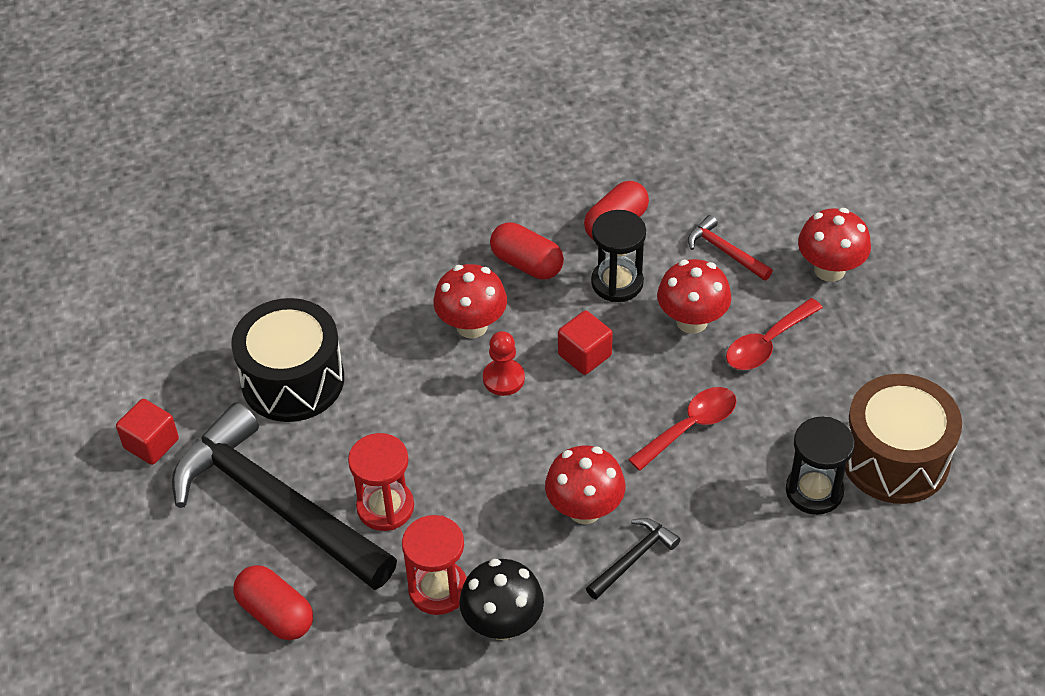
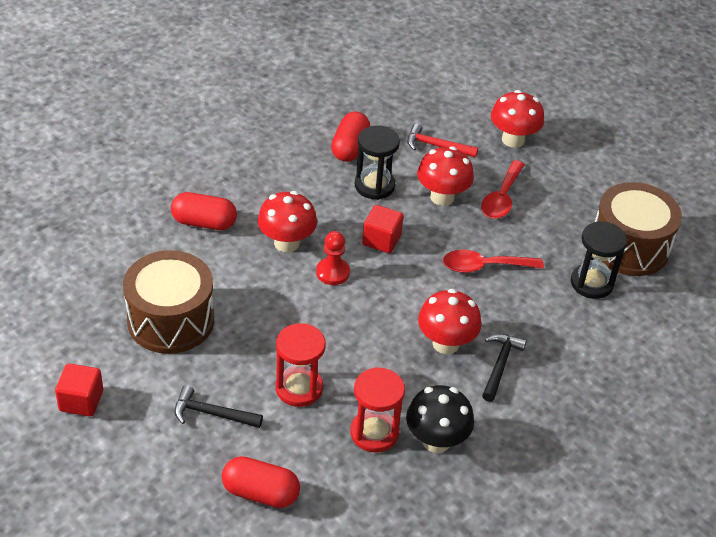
camera: 30 degrees left, 5 degrees down
(276, 505) = (212, 414): black hammer -> black hammer, size x0.41
(293, 380) = (171, 320): black drum -> brown drum
(527, 264) = (301, 190): red capsule -> red capsule (204, 222)
(690, 427) = (484, 266): red spoon -> red spoon turned 120 degrees counterclockwise

